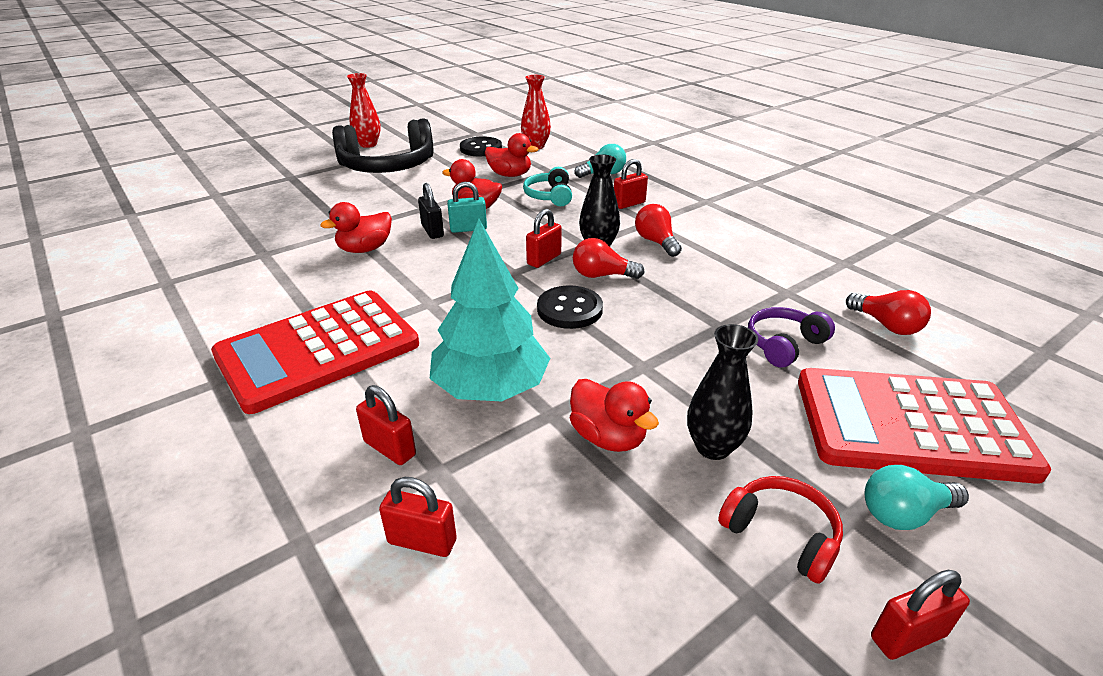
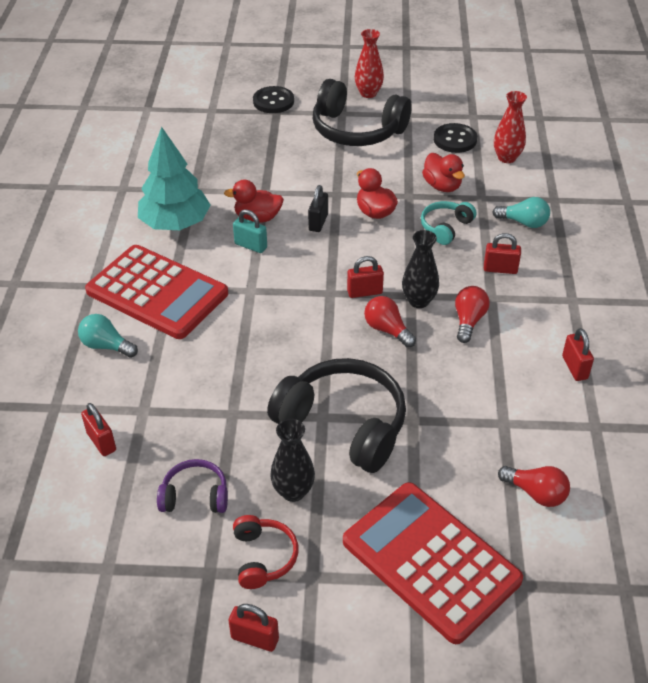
camera: 40 degrees right, 10 degrees up
(318, 350) = (157, 292): red calculator -> red calculator turned 150 degrees counterclockwise
(390, 448) = (134, 382): red padlock -> red padlock (574, 367)
(468, 229) = (345, 233): turquoise padlock -> turquoise padlock (251, 246)
(490, 388) = (219, 376): turquoise tree -> turquoise tree (175, 223)
(569, 309) = (330, 346): black button -> black button (273, 101)
(608, 437) = (245, 447): red duck -> none
(671, 362) = (343, 424): none -> black headphones
(784, 345) = (435, 459): purple headphones -> purple headphones (195, 496)
(886, 325) = (536, 493): red light bulb -> red light bulb turned 60 degrees counterclockwise
(904, 514) = (343, 596): turquoise light bulb -> turquoise light bulb (106, 346)

